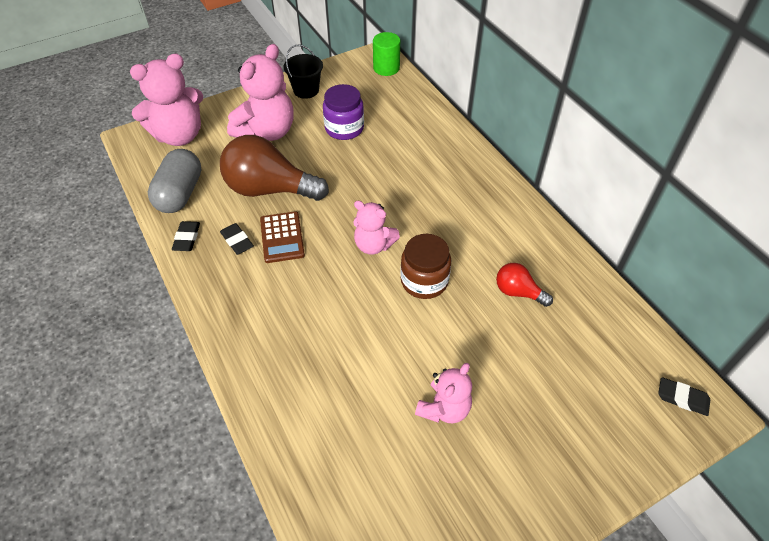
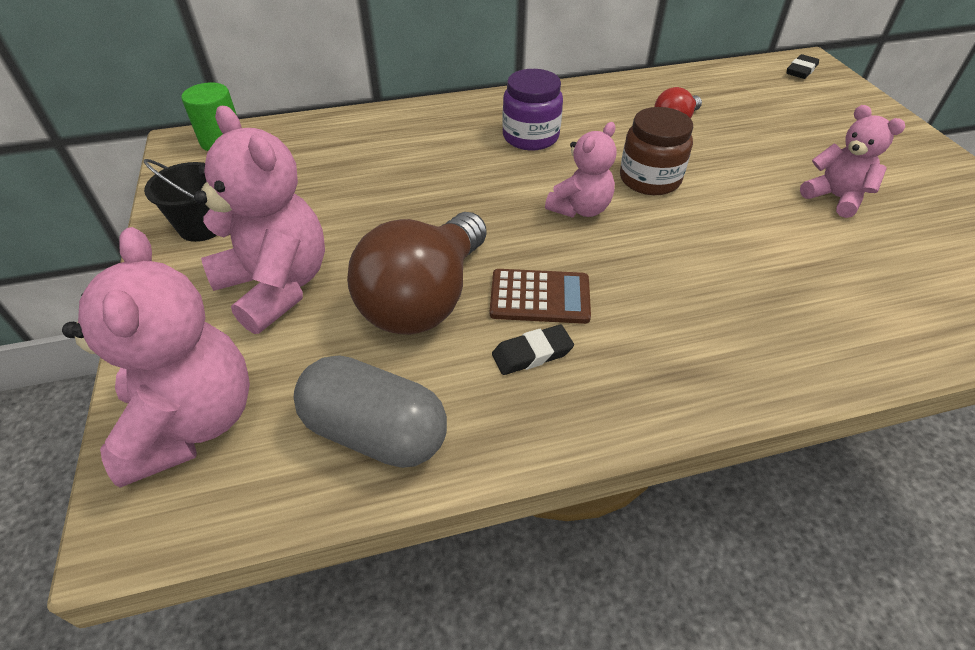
camera: 75 degrees left, 5 degrees down
(187, 238) = (504, 428): black eraser -> none
(344, 128) = (329, 200): purple jar -> purple jar (530, 137)

